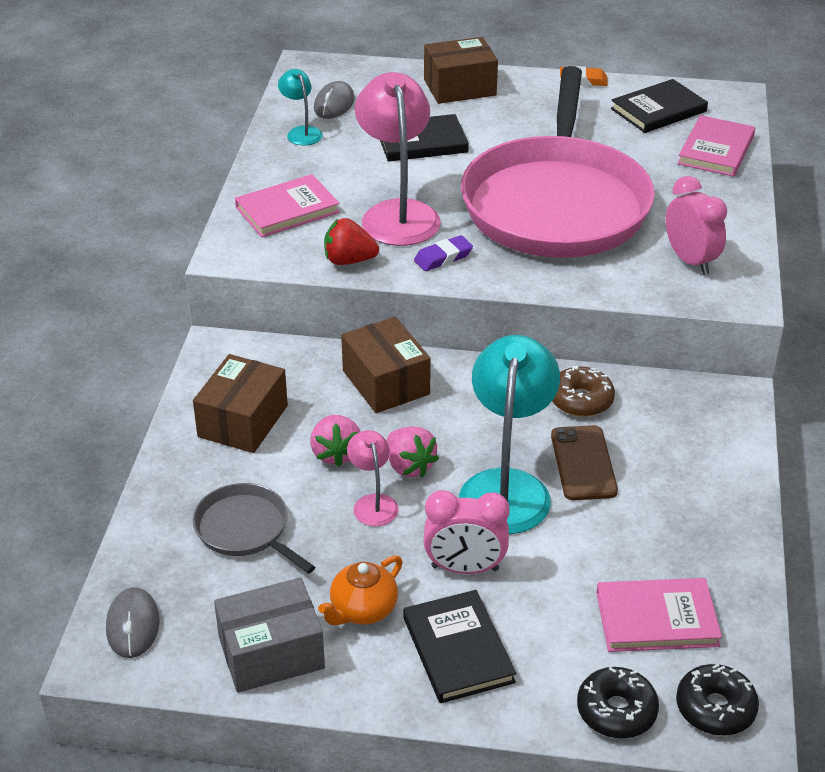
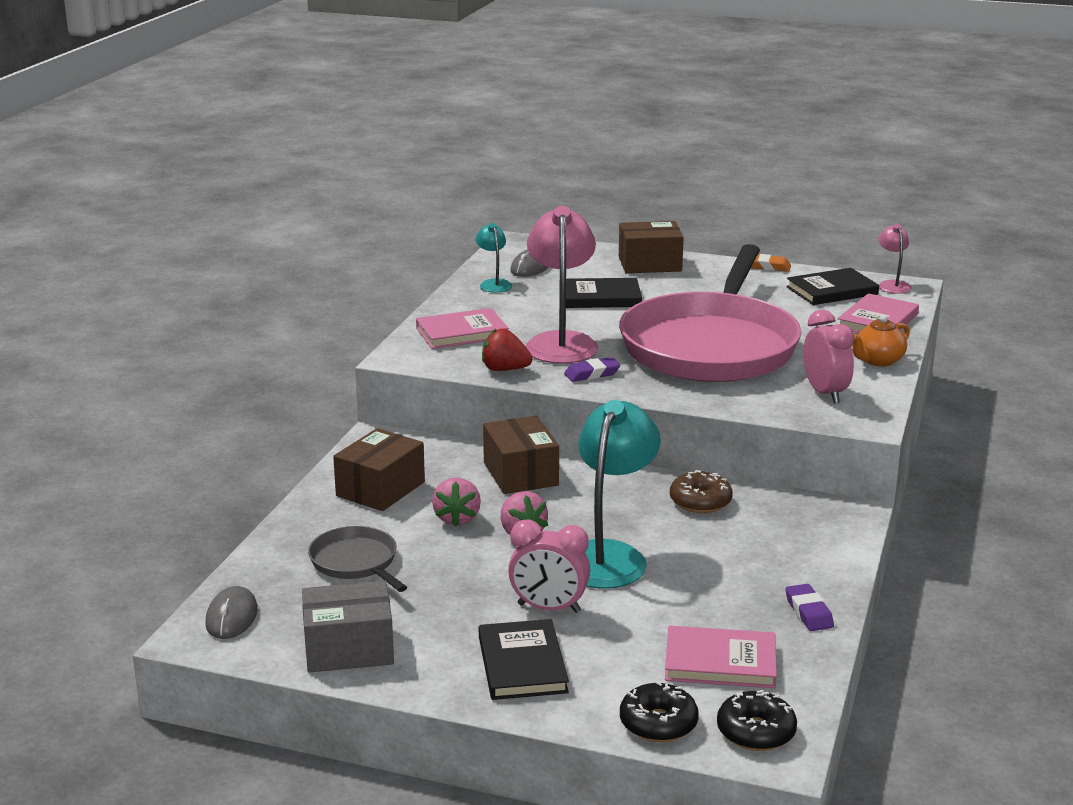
camera: 10 degrees right, 15 degrees down
(362, 610) = (443, 627): orange teapot -> orange teapot (878, 361)
(373, 503) = (479, 555): pink lamp -> pink lamp (892, 285)
(583, 463) = (687, 546): brown phone -> none
(726, 539) = (808, 612): none -> purple eraser

